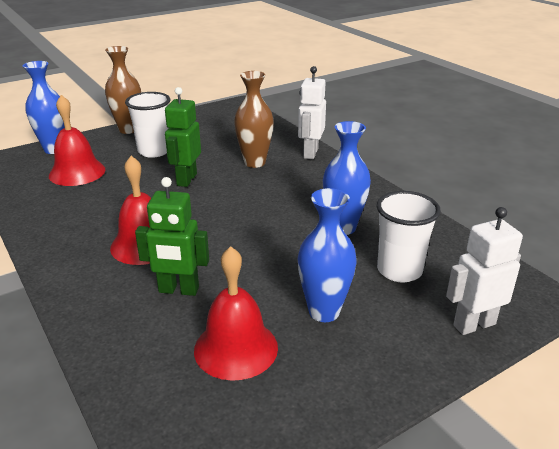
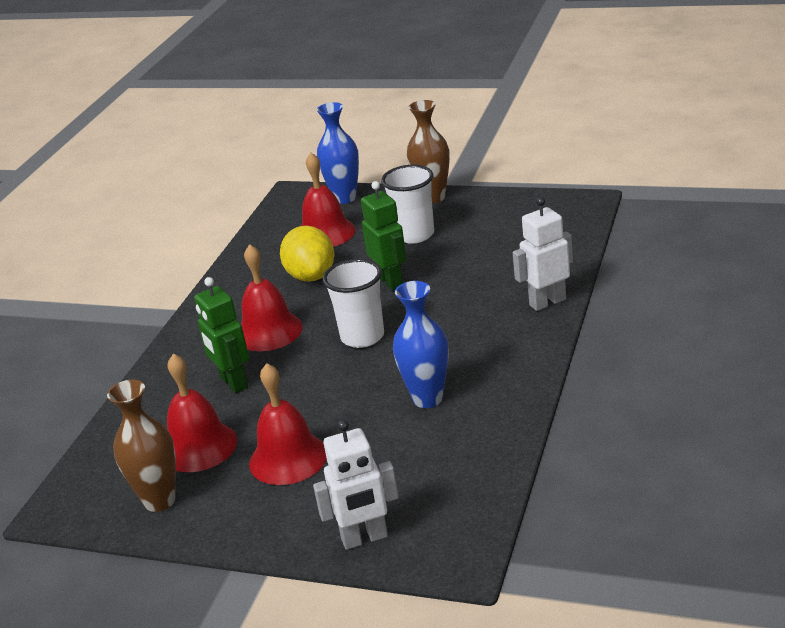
camera: 55 degrees right, 0 degrees up
(115, 199) = (311, 276): none -> yellow lemon
(186, 180) = (390, 281): green robot -> green robot turned 90 degrees clockwise
(254, 162) = (476, 289): brown vase -> brown vase (159, 500)
(324, 312) = (288, 458): blue vase -> red bell
(399, 270) = (397, 463): white cup -> white cup (362, 337)
(474, 324) = (365, 538): white robot -> white robot turned 135 degrees clockwise

